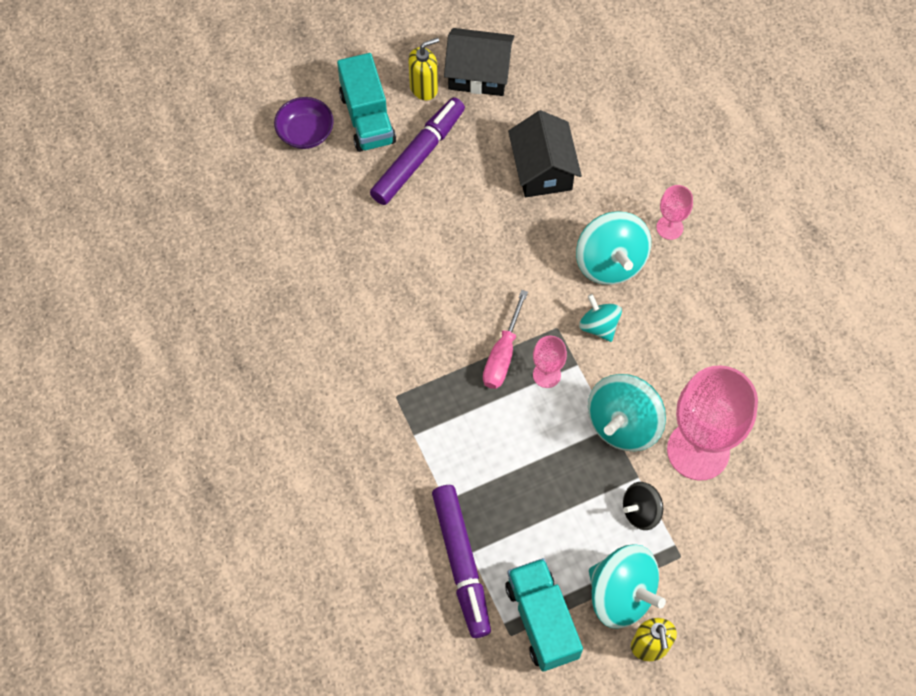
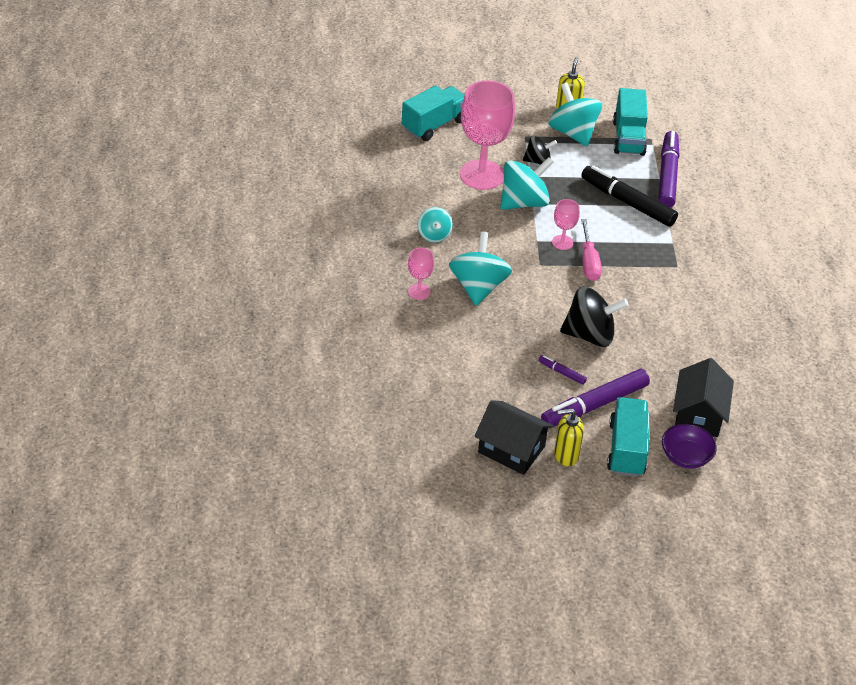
camera: 160 degrees left, 20 degrees down
(458, 246) = (590, 335): none -> black spinning top
(468, 183) = (562, 372): none -> purple marker
(495, 484) = (627, 202): none -> black marker
(502, 355) = (589, 262): pink screwdriver -> pink screwdriver turned 135 degrees clockwise
(542, 169) = (495, 361): black house -> black house (698, 414)
(599, 326) = (509, 255): turquoise spinning top -> turquoise spinning top (434, 235)
(808, 521) = (434, 125): none -> turquoise truck

